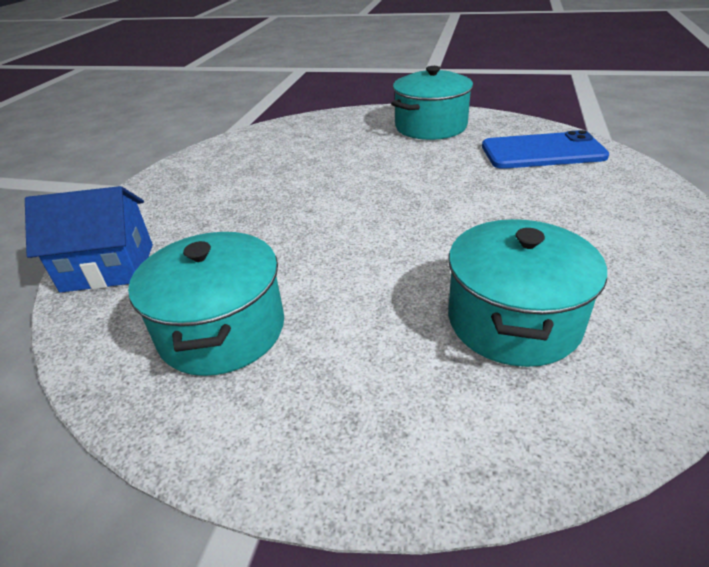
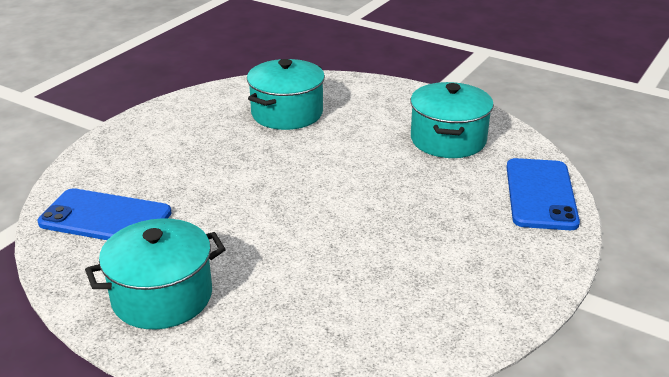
camera: 165 degrees left, 5 degrees down
(108, 267) = (540, 194): blue house -> blue phone

